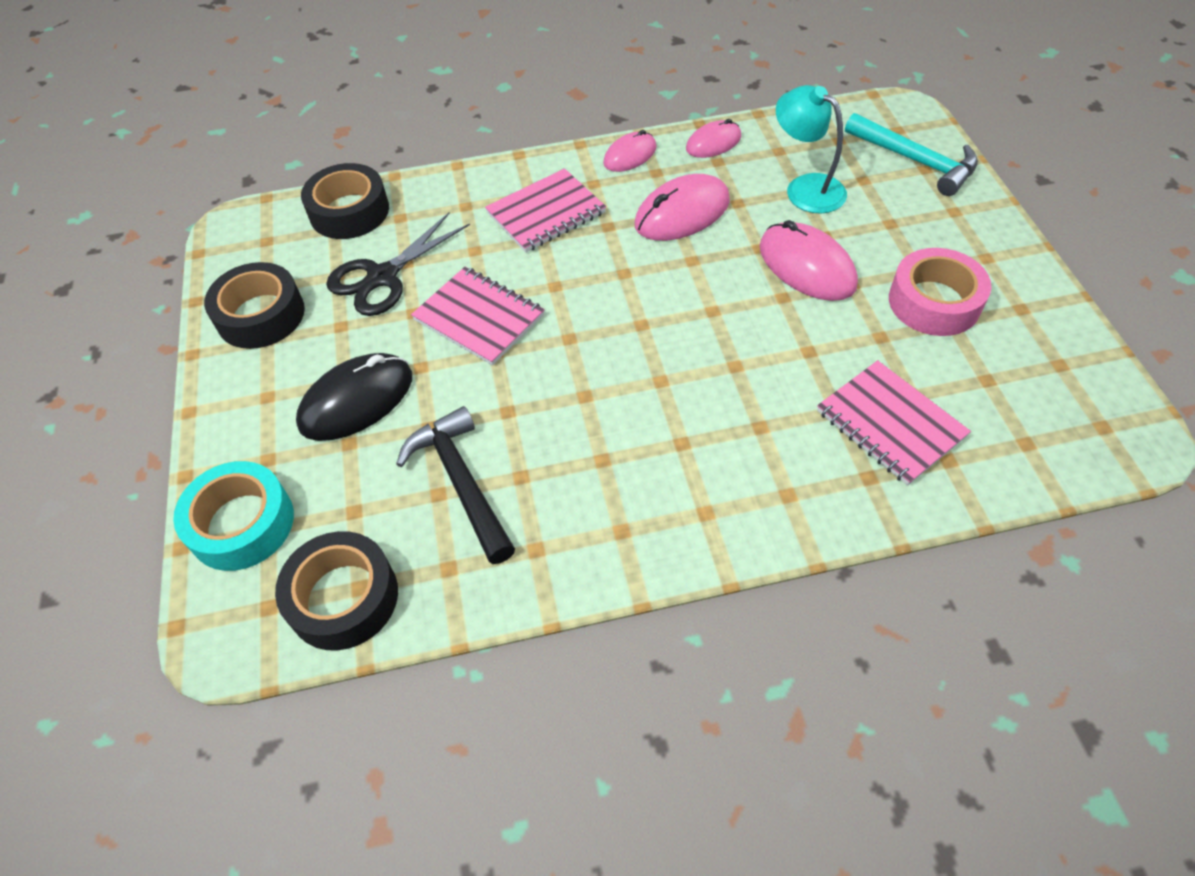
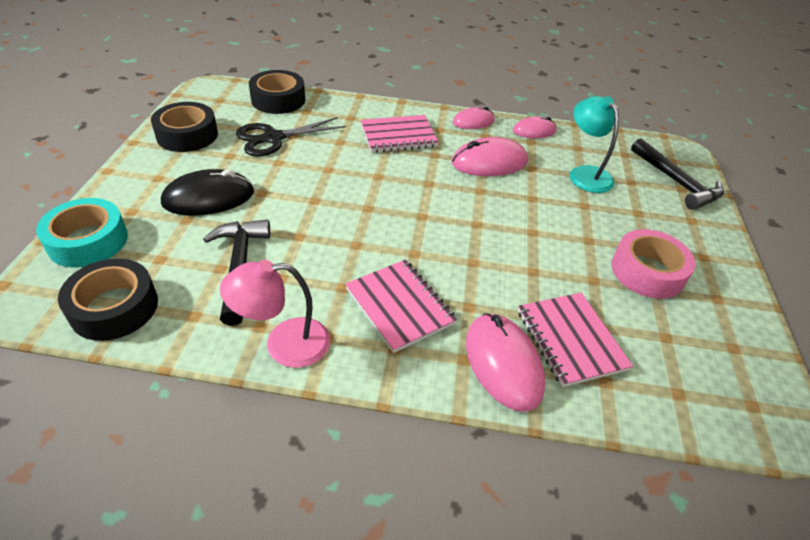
camera: 15 degrees right, 10 degrees down
(479, 318) = (317, 178): pink notebook -> pink notebook (399, 306)
(578, 559) = (284, 344): none -> pink lamp
(806, 266) = (560, 219): pink mouse -> pink mouse (503, 363)
(916, 161) = (676, 182): turquoise hammer -> black hammer

